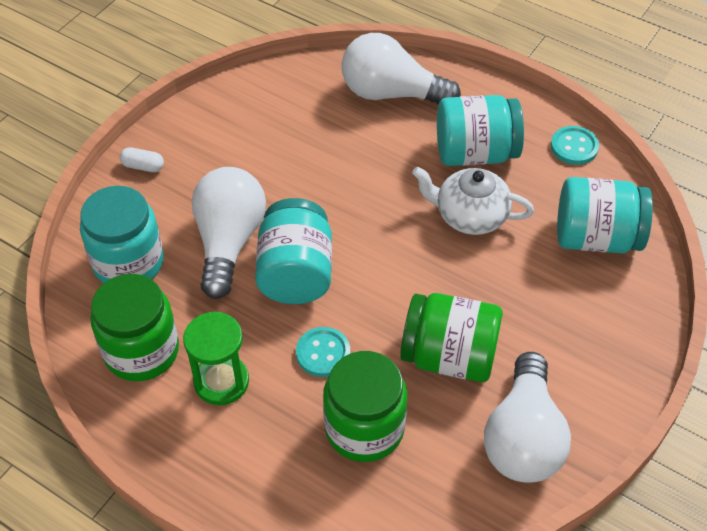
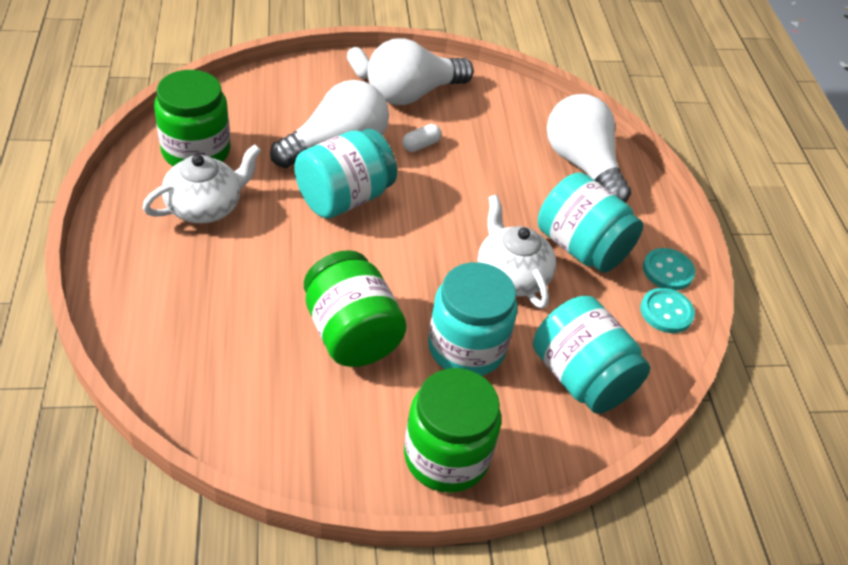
camera: 45 degrees right, 5 degrees down
(128, 262) = (267, 106): turquoise jar -> turquoise jar (466, 347)
(221, 381) = (205, 206): green hourglass -> white teapot
(278, 182) = (421, 145): none -> white capsule
(323, 353) = (283, 251): turquoise button -> turquoise button (667, 271)
(364, 428) = (232, 312): green jar -> green jar (446, 456)
(523, 437) = (312, 427): white light bulb -> white light bulb (412, 94)

